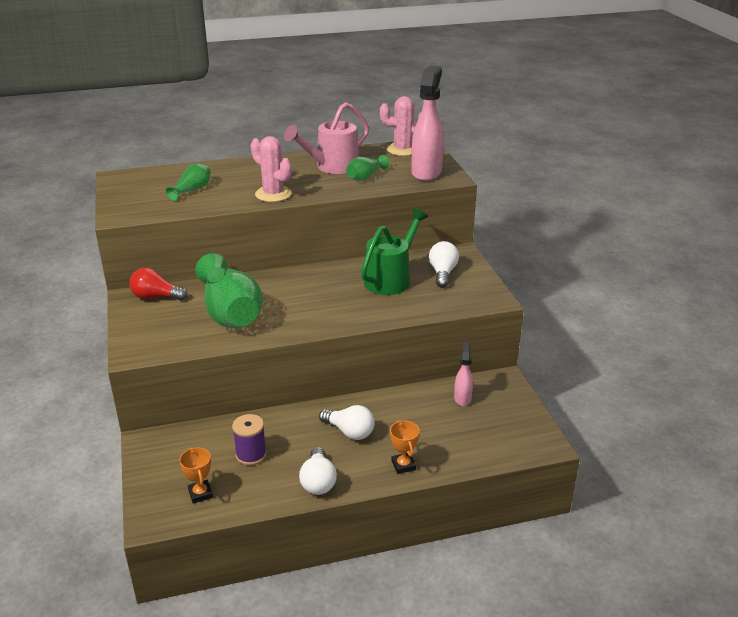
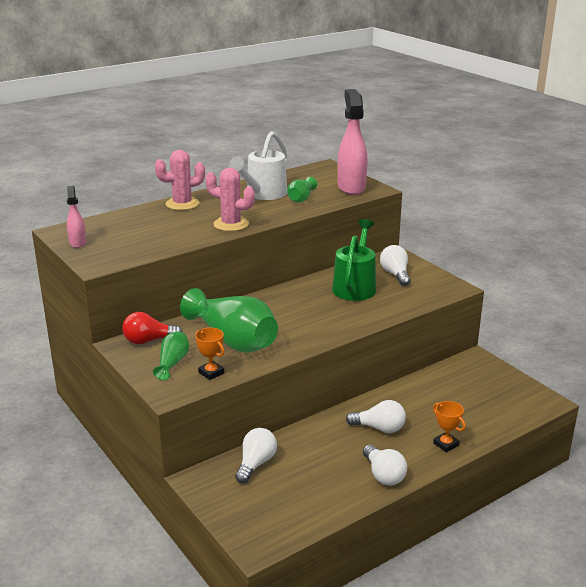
camera: 20 degrees left, 5 degrees down
(192, 190) = (149, 232): green vase -> green vase (172, 363)
(200, 494) = (285, 512): orange trophy -> orange trophy (211, 373)
(208, 439) = (256, 464): none -> white light bulb
(251, 455) = (306, 467): purple spool -> none
(332, 167) = (263, 194): pink watering can -> white watering can
(403, 149) = (312, 172): pink cactus -> pink cactus (182, 204)
(462, 398) = (453, 380): pink spray bottle -> pink spray bottle (77, 243)

